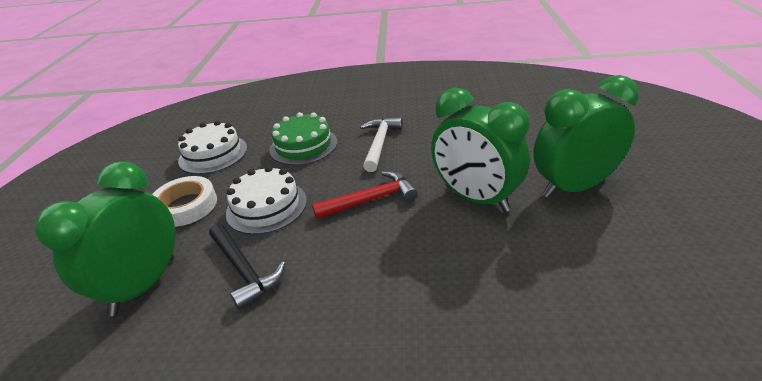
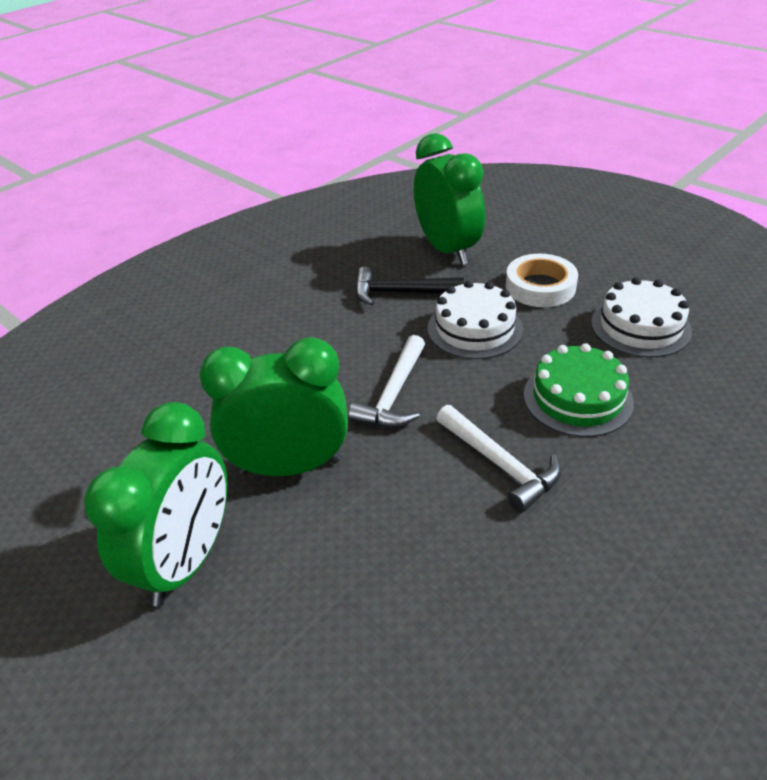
camera: 130 degrees right, 5 degrees up
(371, 199) = (394, 394): red hammer -> white hammer

